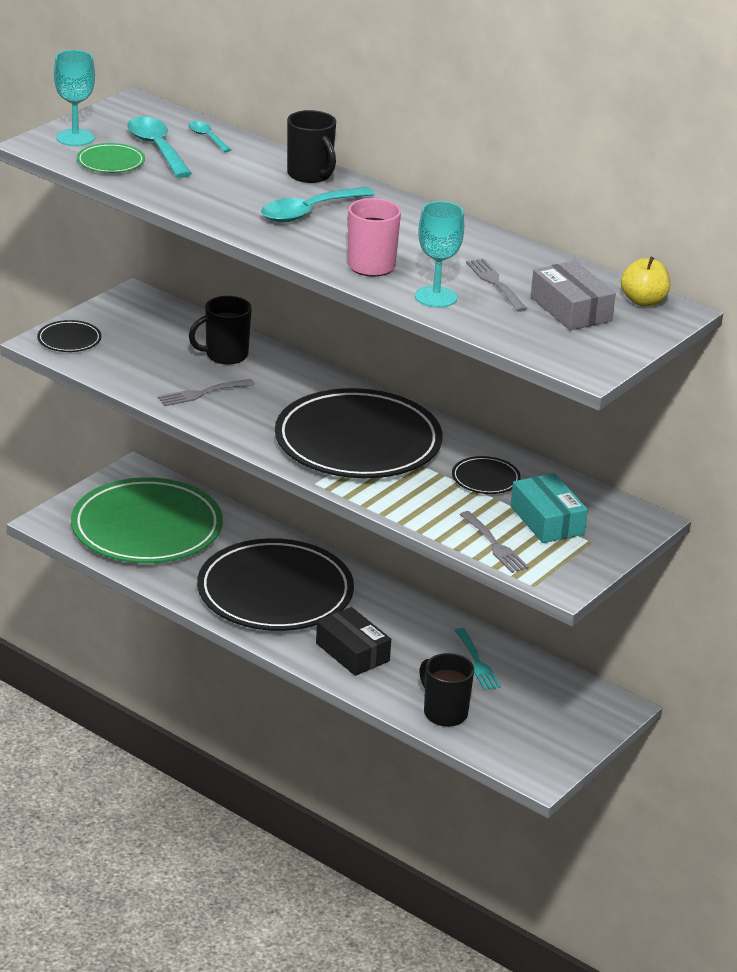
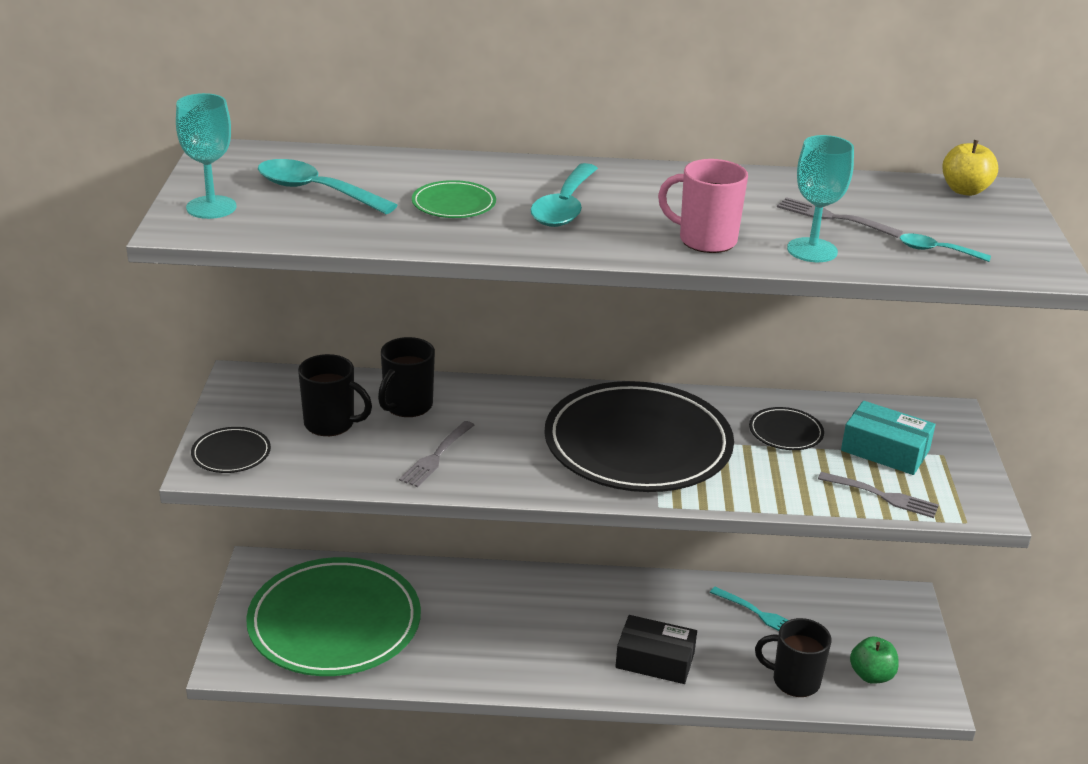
camera: 35 degrees left, 0 degrees up
(110, 162) = (289, 221): green plate -> green plate (454, 204)
(207, 137) = (349, 164): turquoise spoon -> turquoise spoon (936, 251)
(275, 592) = (523, 632): black plate -> none
(310, 175) = (505, 170): black mug -> black mug (331, 424)
(513, 738) = (871, 675): none -> green apple
(570, 309) = (930, 219): grey box -> none

